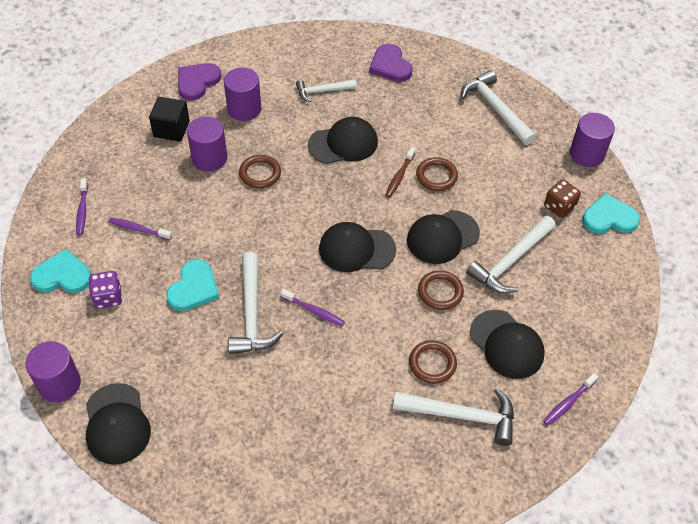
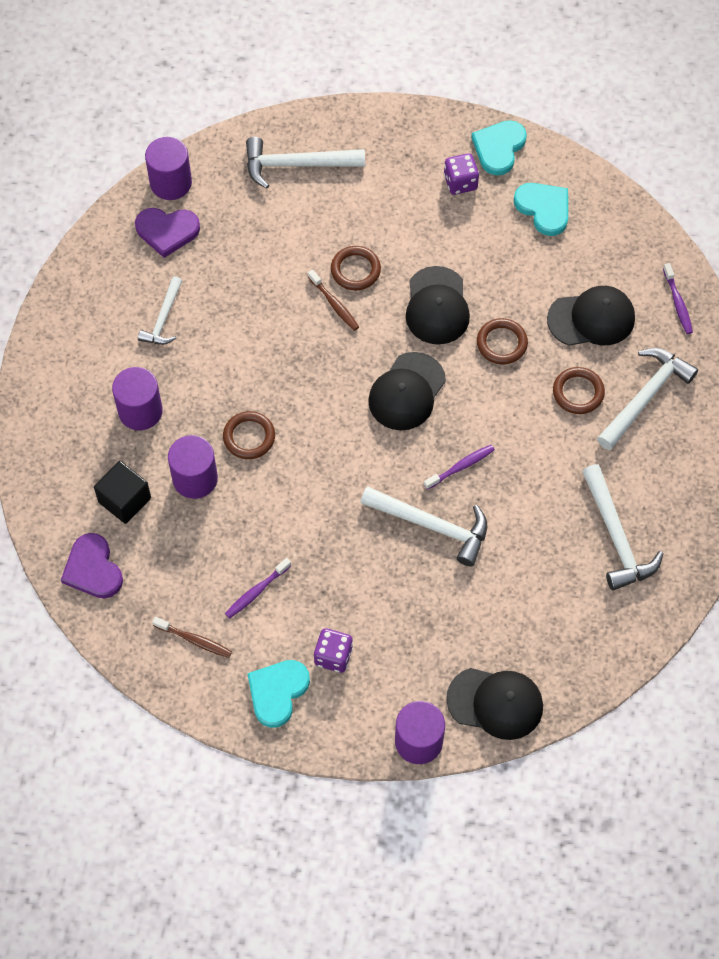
camera: 60 degrees left, 10 degrees up
(82, 210) = (194, 640): purple toothbrush -> brown toothbrush
(193, 288) = (368, 567): turquoise heart -> turquoise heart (544, 208)
(197, 82) = (64, 442): purple heart -> purple heart (93, 569)
(343, 143) = (256, 335): black cap -> none
(510, 261) = (500, 263): white hammer -> white hammer (616, 537)
(559, 207) = (460, 182): brown dice -> purple dice
(586, 154) = (409, 119): purple cylinder -> purple cylinder (171, 183)

